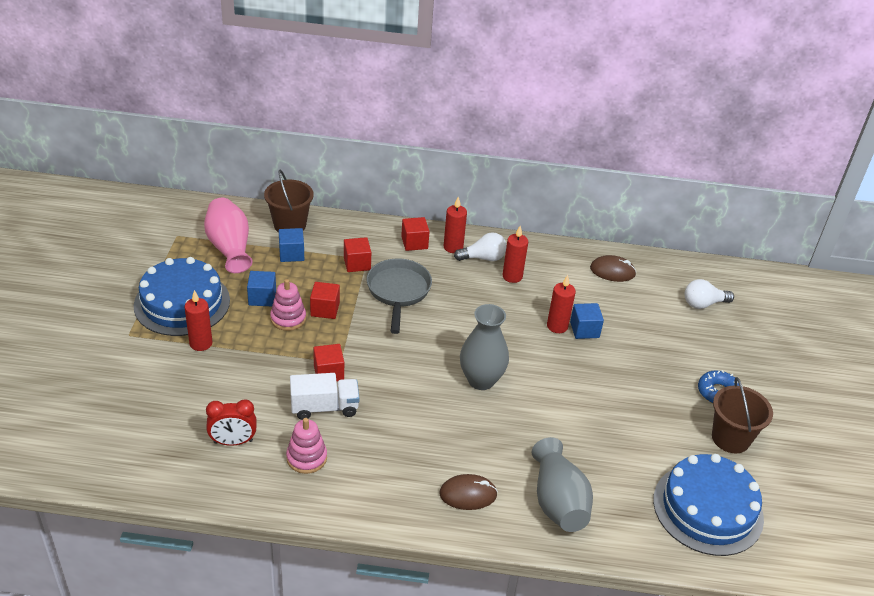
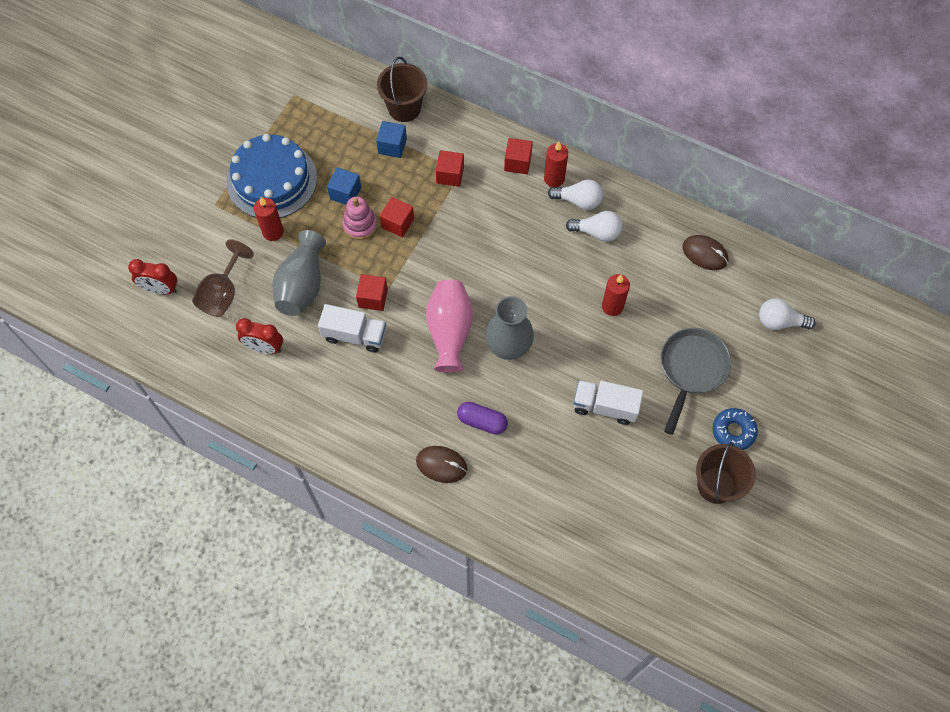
camera: 25 degrees right, 25 degrees up
(95, 419) = (160, 289): none -> red clock
(167, 406) = (222, 293): none -> brown goblet
(229, 247) = (337, 123): pink vase -> pink vase (450, 331)
(306, 458) = (319, 383): pink stacking toy -> none
(398, 291) = (475, 221): grey pan -> grey pan (691, 369)
(488, 446) = (482, 421): none -> purple capsule
(512, 276) = (597, 232): red candle -> white light bulb
(558, 501) = (517, 498): grey vase -> grey vase (302, 285)
(584, 330) = (637, 318): blue cube -> none
(596, 403) = (605, 406): none -> white truck
(708, 509) = (651, 550): blue cake -> none

